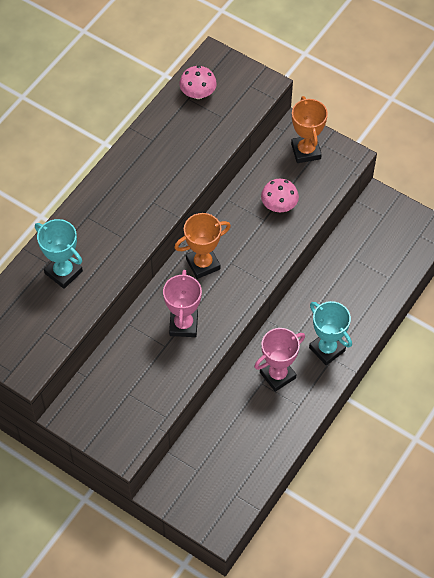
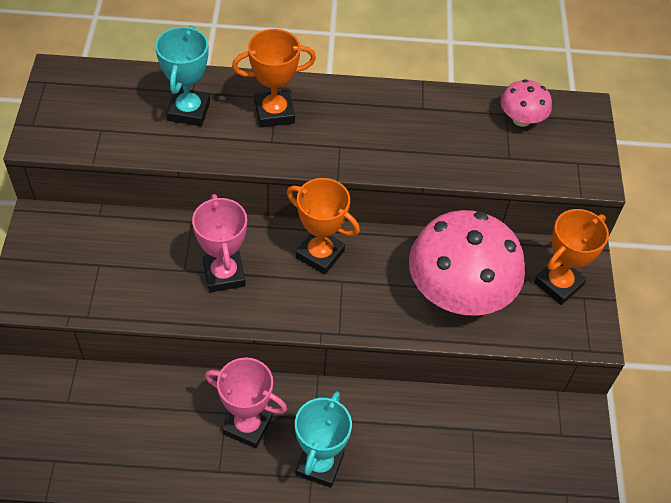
camera: 55 degrees right, 5 degrees down
(99, 224) = (274, 112): none -> orange trophy
(183, 325) = (224, 274): pink trophy -> pink trophy turned 75 degrees counterclockwise
(279, 205) = (459, 293): pink mushroom -> pink mushroom, size x2.10

